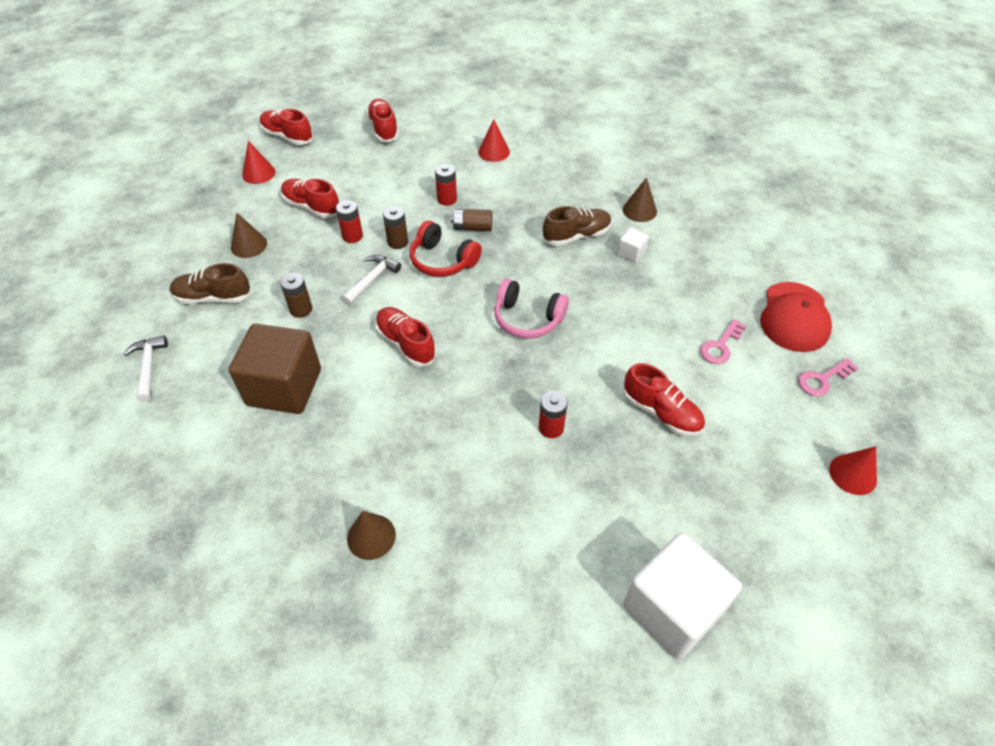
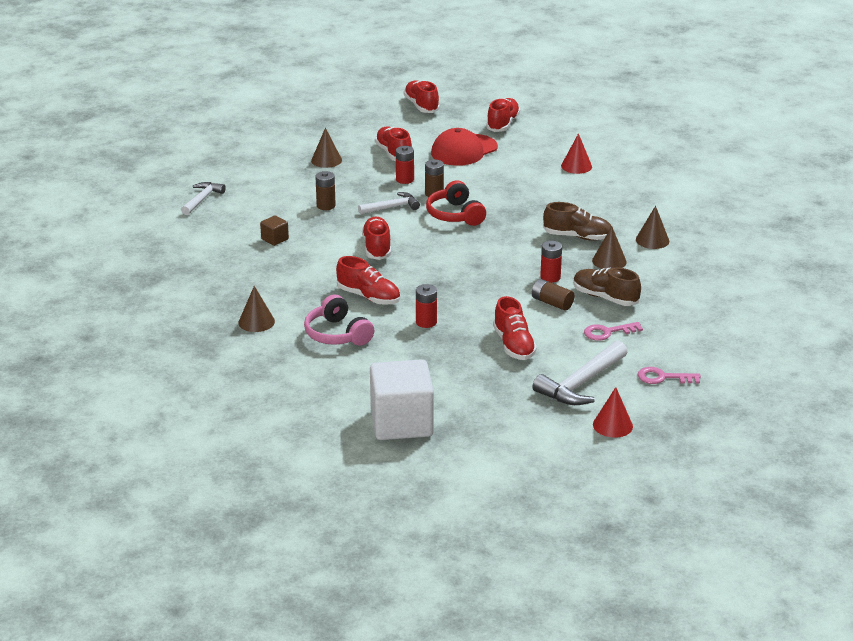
camera: 35 degrees right, 20 degrees down
(213, 297) = (275, 180): brown shoe -> brown shoe (605, 297)
(258, 173) = (376, 121): red cone -> none
(284, 387) = (275, 239): brown cube -> brown cube, size x0.42
(447, 199) = (501, 182): red battery -> red battery (550, 277)
(460, 422) = (369, 297): none -> red shoe
(472, 227) = (501, 205): brown battery -> brown battery (552, 303)
(527, 319) = (479, 266): pink headphones -> pink headphones (337, 334)
(631, 253) = (609, 261): white cube -> brown cone
(769, 431) = (581, 383): none -> white hammer
(794, 317) = (692, 341): red cap -> red cap (464, 150)

